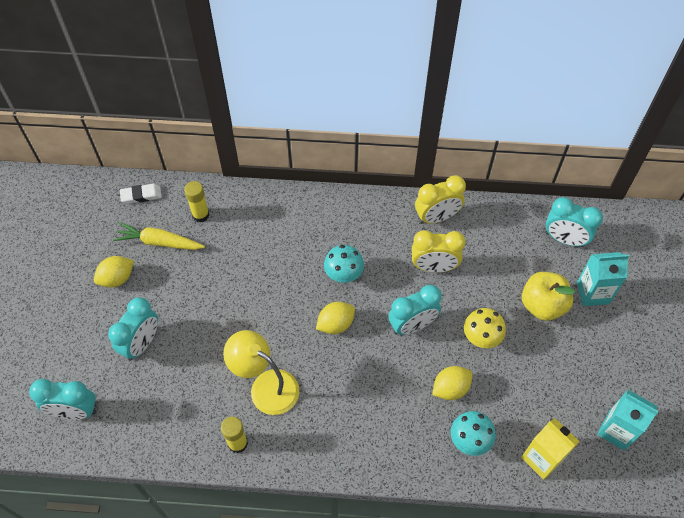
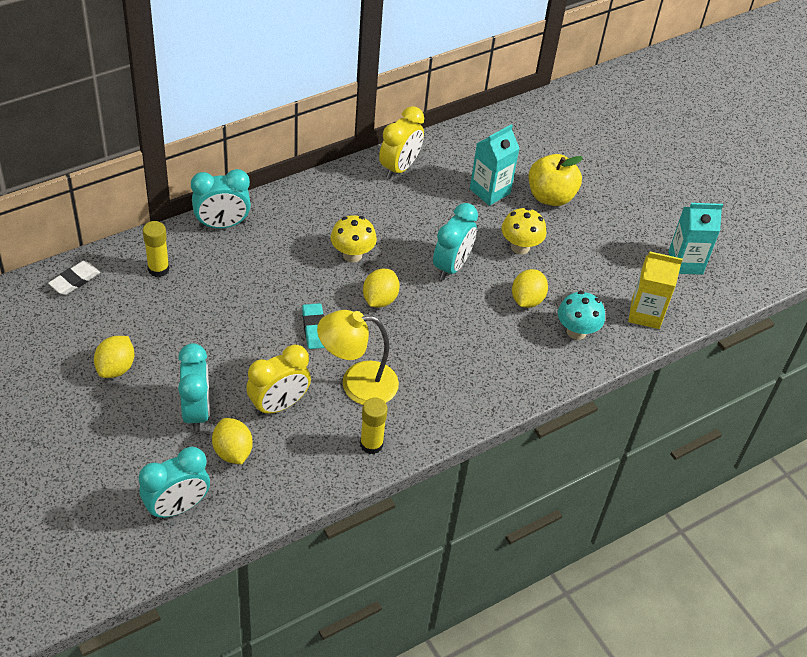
camera: 40 degrees left, 10 degrees down
(141, 390) = (232, 452): none -> yellow lemon
(159, 242) = (134, 314): yellow carrot -> none
(270, 322) = (314, 329): none -> turquoise eraser
(343, 275) = (352, 255): turquoise mushroom -> yellow mushroom
(434, 267) = (431, 209): yellow clock -> yellow clock (278, 405)
(564, 239) = (527, 136): turquoise clock -> turquoise clock (222, 224)
(593, 293) = (584, 167): turquoise carton -> turquoise carton (490, 191)

